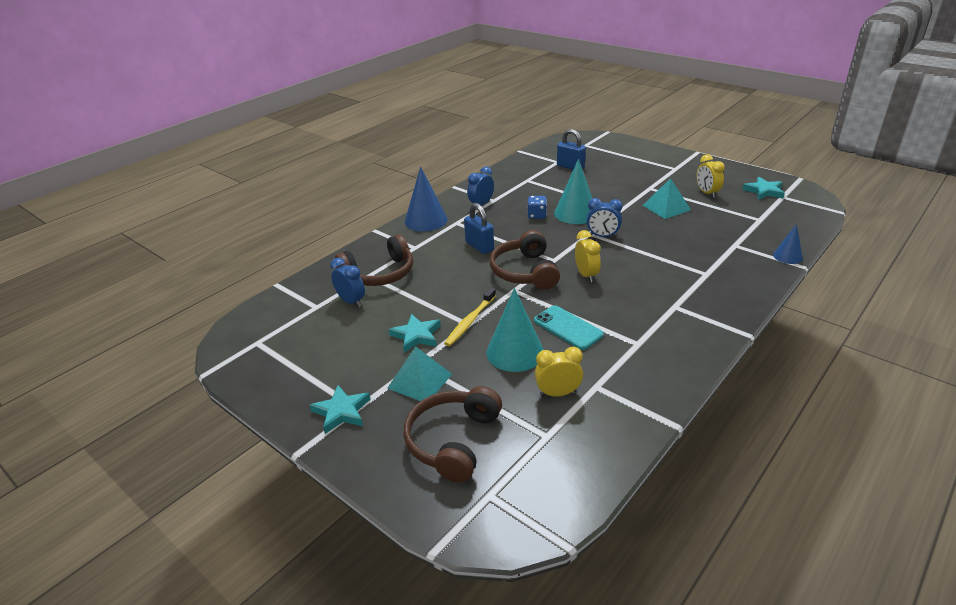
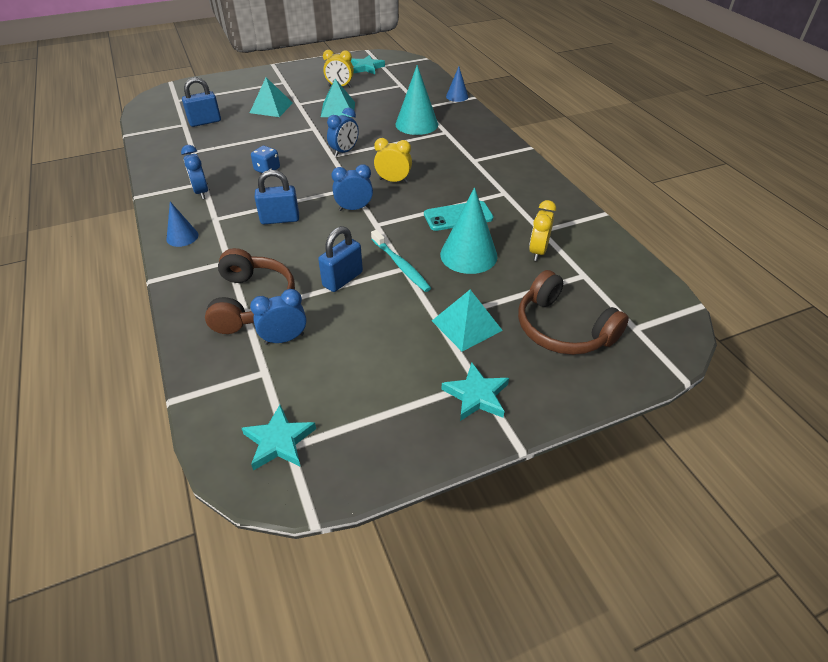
camera: 65 degrees left, 10 degrees up
(416, 335) = (393, 307): turquoise star -> turquoise star (279, 441)
(426, 220) = (182, 237): blue cone -> blue cone, size x0.56
(431, 300) = (342, 279): none -> blue padlock
(470, 321) = (401, 265): yellow toothbrush -> turquoise toothbrush
(525, 272) = (354, 208): brown headphones -> blue clock
(575, 213) = (291, 150): turquoise cone -> turquoise cone (416, 124)
(626, 180) = (271, 108): none -> turquoise pyramid

